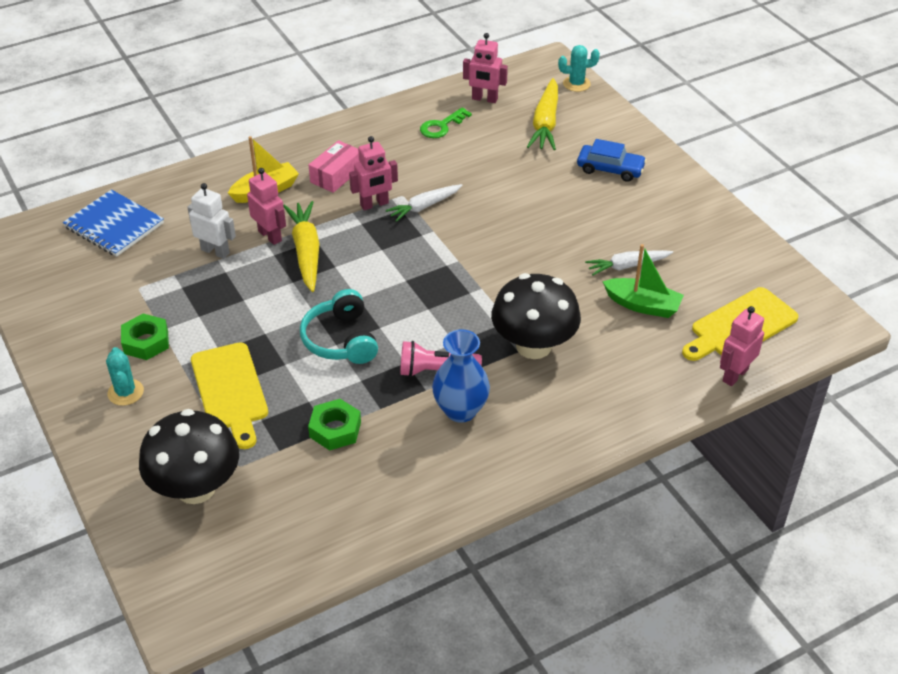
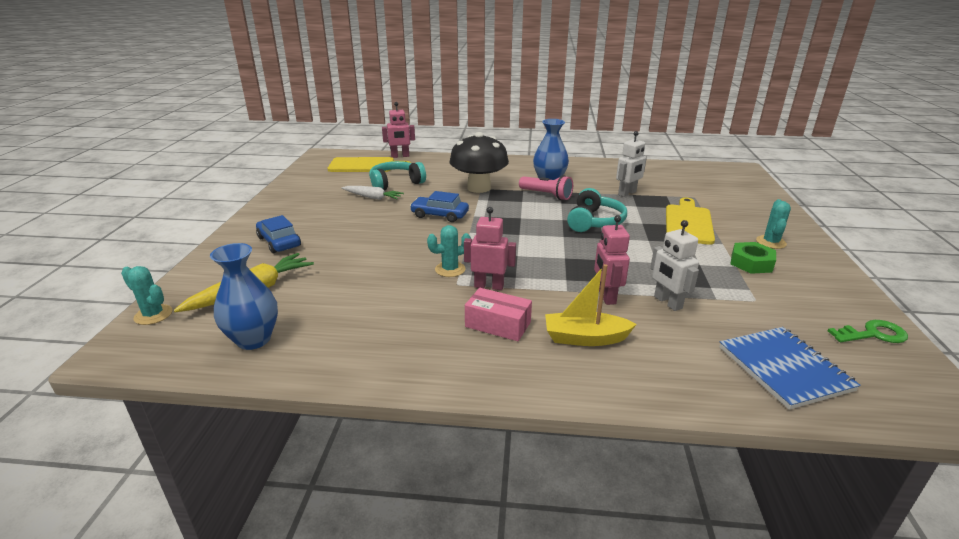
camera: 145 degrees left, 15 degrees down
(196, 488) = (724, 197): black mushroom -> none
(306, 252) = (581, 274): yellow carrot -> none
(335, 429) = (627, 193): green nut -> white robot
(336, 175) = (498, 324): pink box -> pink box turned 45 degrees clockwise
(424, 207) = (450, 269): white carrot -> turquoise cactus
(441, 126) = (338, 329): green key -> green key (873, 334)
(484, 99) = (253, 339): pink robot -> blue vase
(517, 272) = (440, 215): none -> blue car
(643, 305) = (395, 183): green boat -> turquoise headphones

